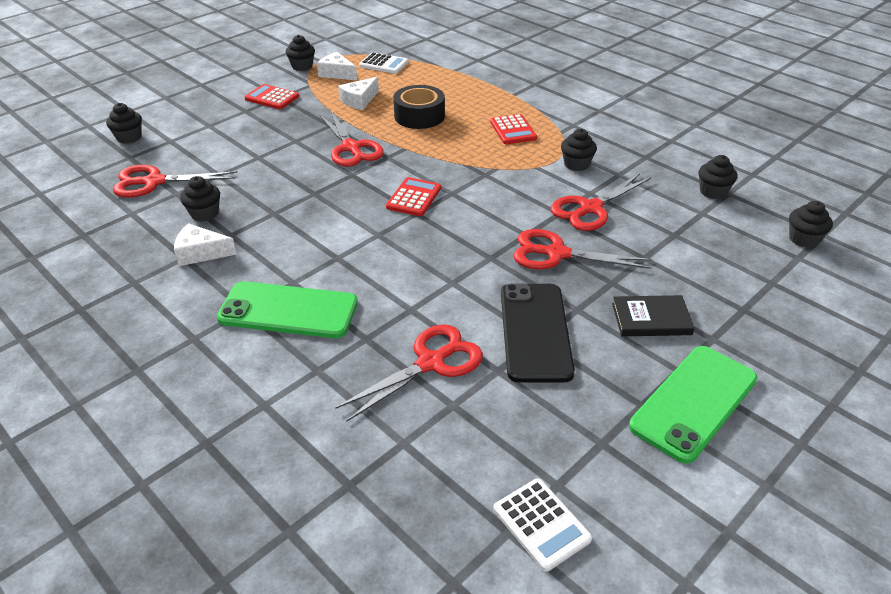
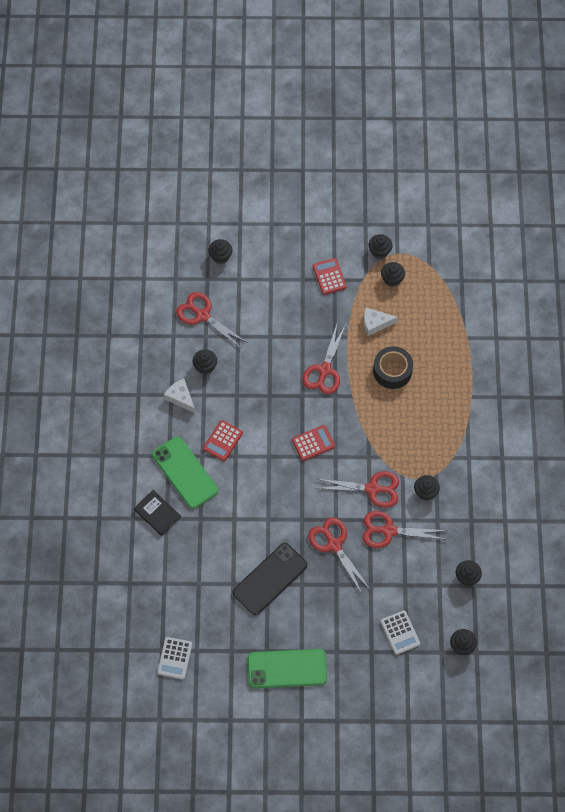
camera: 45 degrees right, 25 degrees up
(337, 73) = (392, 279): white cheese -> black cupcake
(383, 64) = (431, 292): white calculator -> white calculator (400, 632)
(431, 363) = (212, 555): red scissors -> red scissors (372, 489)
(513, 130) = (428, 432): red calculator -> red calculator (222, 441)
(651, 319) = (325, 618): black book -> black book (157, 513)

